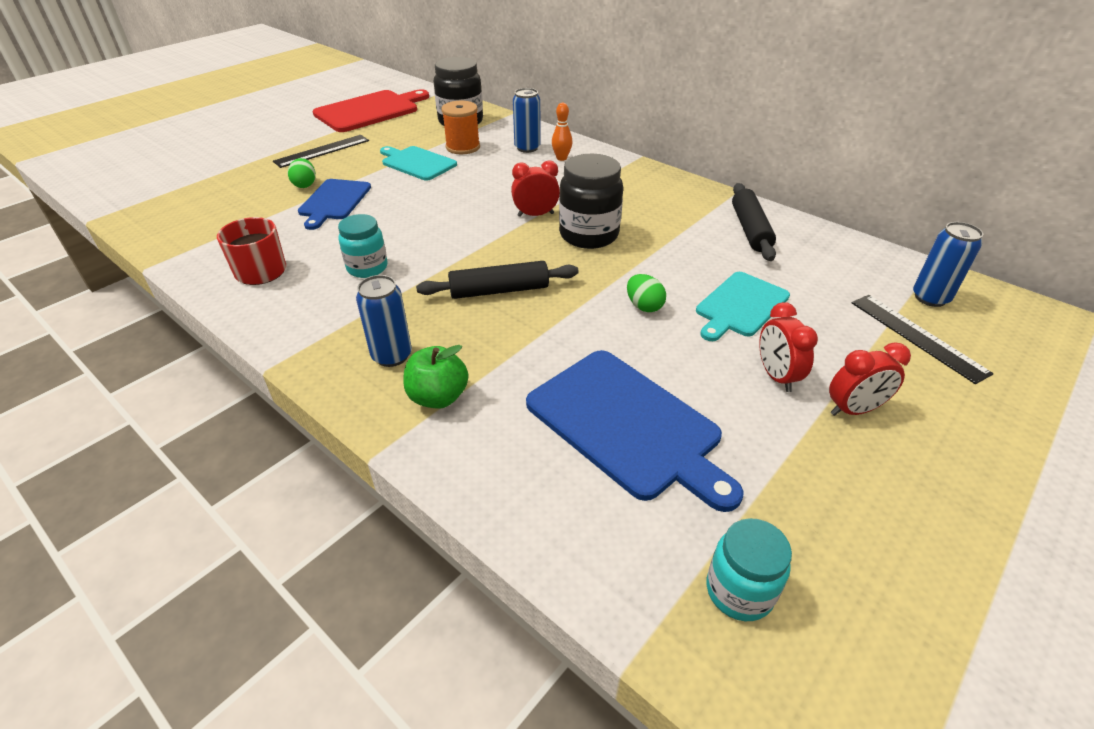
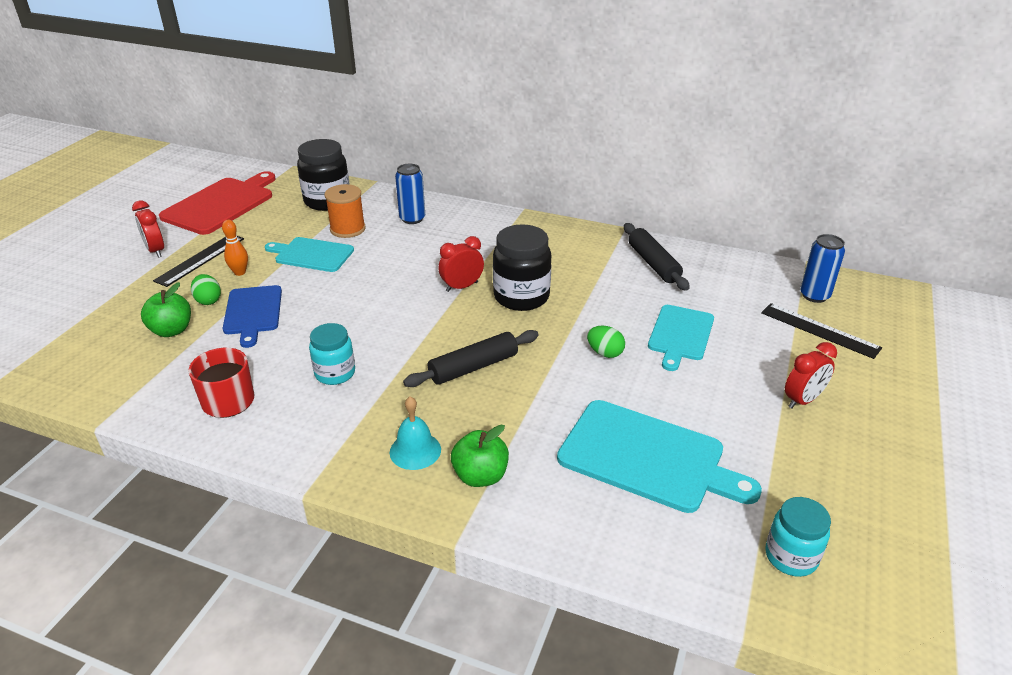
camera: 20 degrees left, 5 degrees down
(259, 203) = (172, 330): none -> green apple
(392, 356) = (415, 450): blue can -> turquoise bell
(561, 158) = (451, 224): orange bowling pin -> orange bowling pin (240, 272)
(627, 425) = (647, 457): blue cutting board -> turquoise cutting board
(776, 376) = (736, 388): red clock -> red clock (155, 251)

